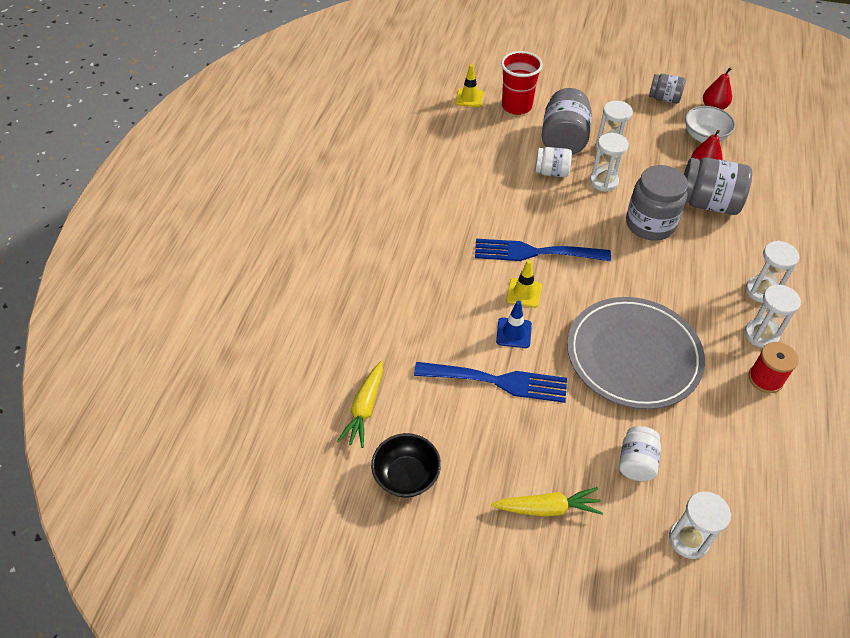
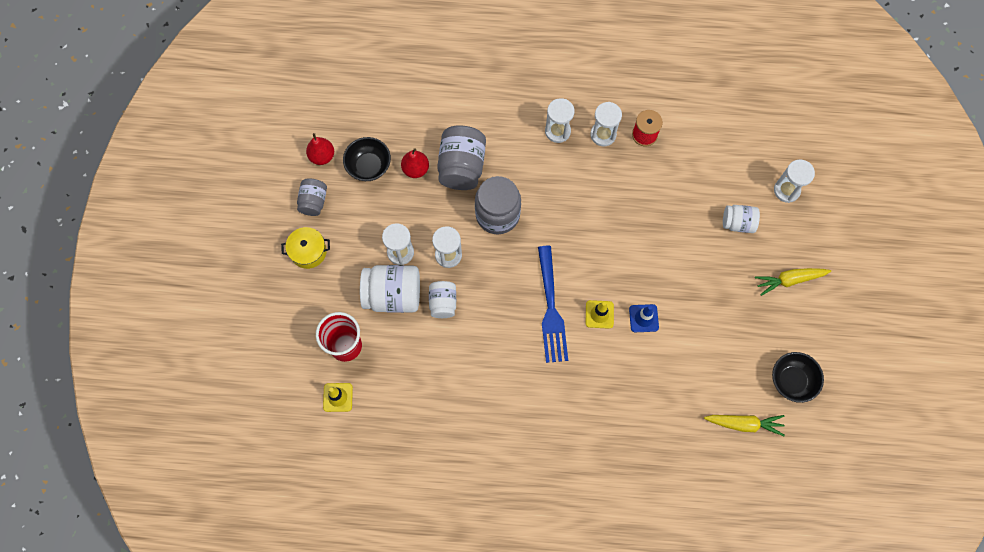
camera: 100 degrees left, 20 degrees up
(498, 381) = (693, 325): blue fork -> none
(547, 508) = (789, 280): yellow carrot -> yellow carrot turned 90 degrees counterclockwise
(563, 140) = (393, 295): grey jar -> white jar
(612, 92) = (308, 252): none -> yellow pot
(633, 355) = (644, 226): grey plate -> none
(704, 136) = (369, 166): white bowl -> black bowl

